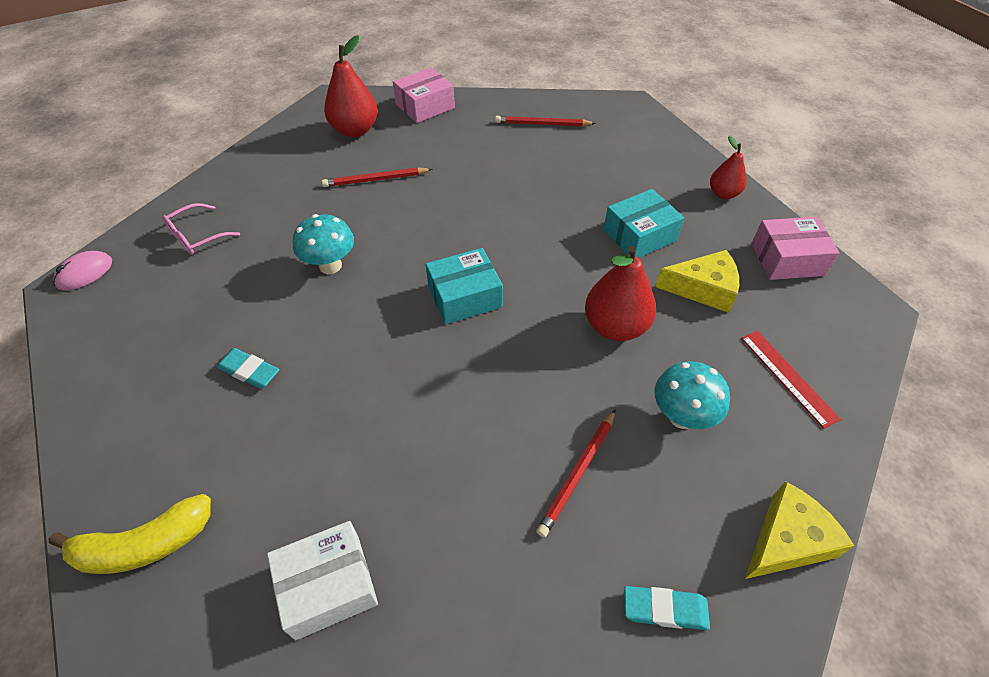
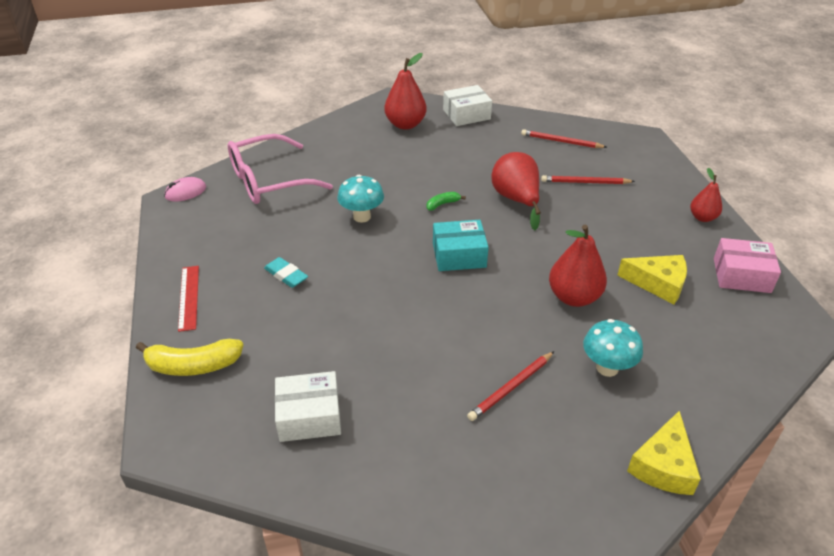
camera: 15 degrees right, 10 degrees down
(197, 236) = (269, 181): pink glasses -> pink glasses, size x1.99
(375, 180) = (412, 162): red pencil -> red pencil (585, 182)
(425, 106) = (466, 114): pink box -> white box
(427, 230) = (442, 204): none -> green banana
(513, 208) = (516, 200): none -> red pear
(639, 235) = (617, 236): turquoise box -> none
(665, 609) = (549, 485): turquoise eraser -> none
(787, 540) = (663, 465): yellow cheese -> yellow cheese turned 135 degrees clockwise
(788, 377) = (708, 358): red ruler -> red ruler (189, 297)

